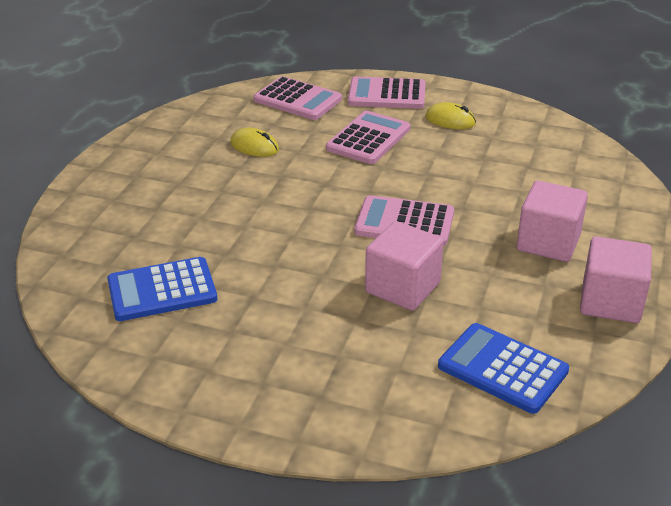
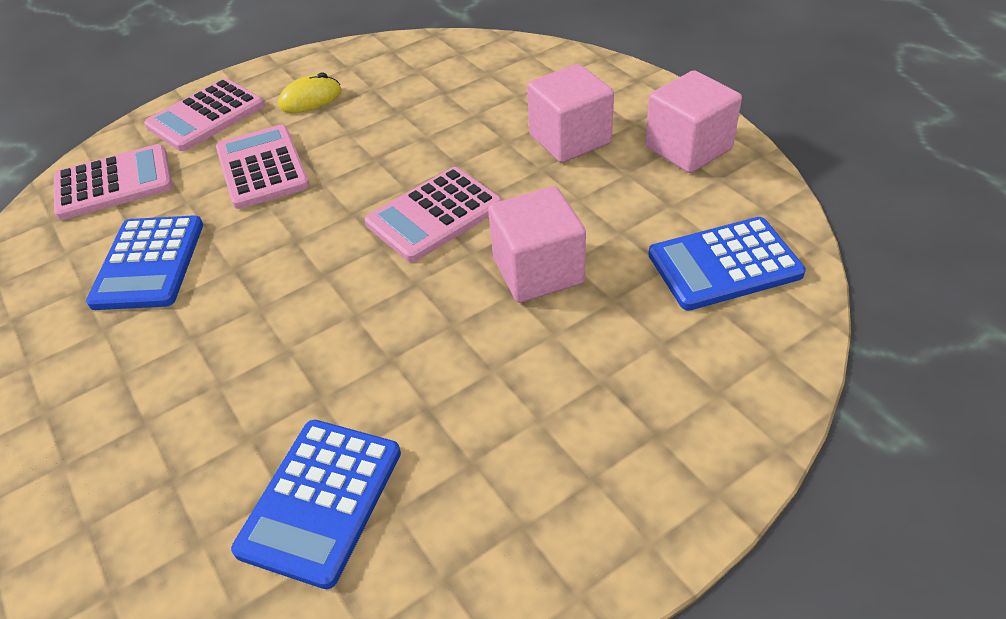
camera: 50 degrees left, 10 degrees up
(254, 146) = (149, 263): yellow mouse -> blue calculator

